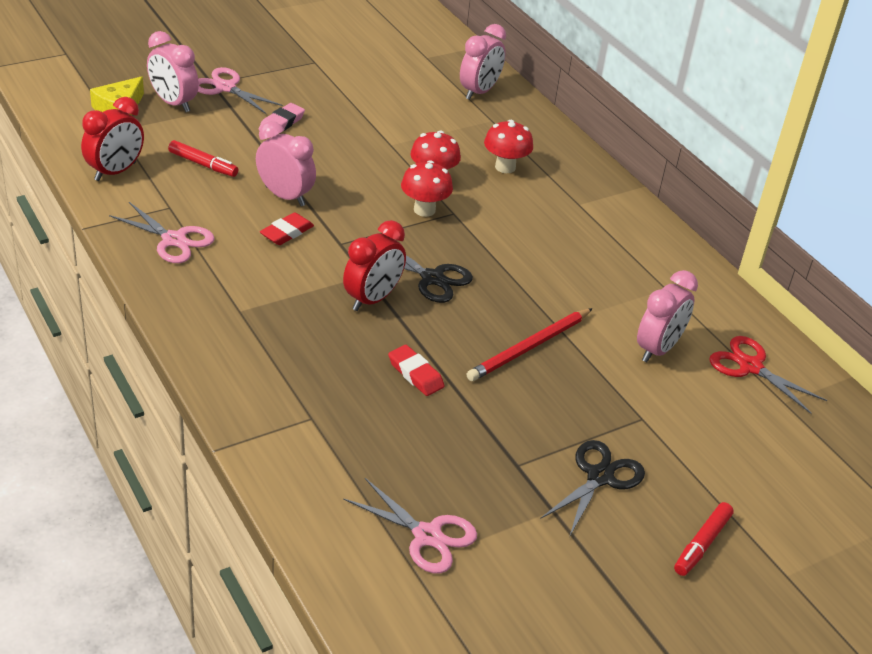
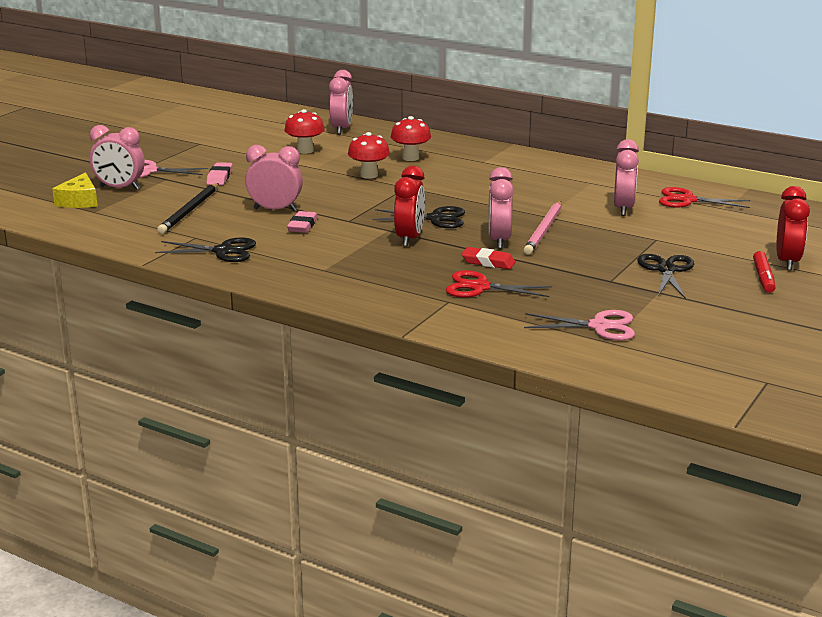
camera: 25 degrees left, 15 degrees down
(115, 172) = (125, 231): red clock -> red clock (787, 262)
(173, 240) = (223, 251): pink scissors -> black scissors
(203, 164) = (189, 211): red marker -> black pencil
(287, 233) = (302, 226): red eraser -> pink eraser
(366, 411) = (480, 287): none -> red scissors
(424, 210) = (384, 190): red mushroom -> red mushroom (305, 150)
(463, 343) = (499, 240): none -> pink clock
(529, 347) = (544, 230): red pencil -> pink pencil

